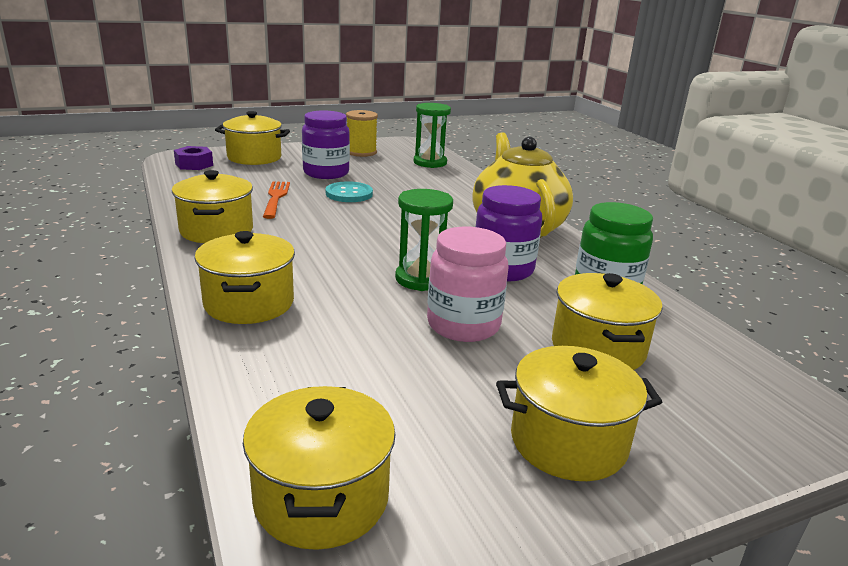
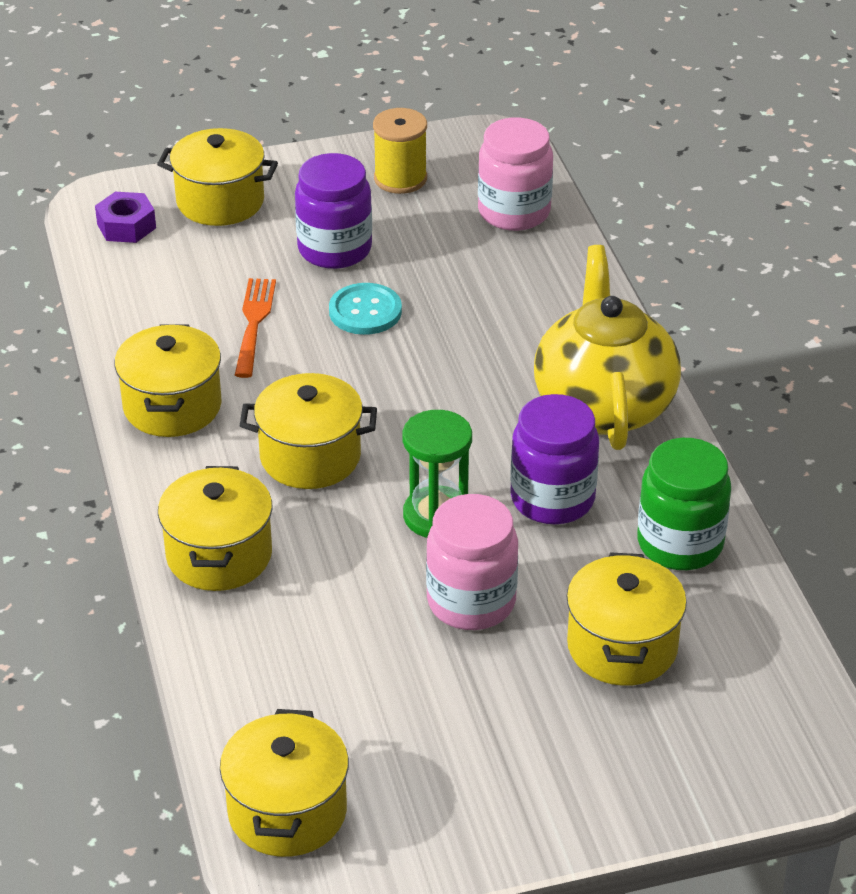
camera: 10 degrees right, 15 degrees up
(430, 163) = (514, 212): green hourglass -> pink jar
(568, 442) = (535, 769): yellow pot -> yellow pot (310, 457)

